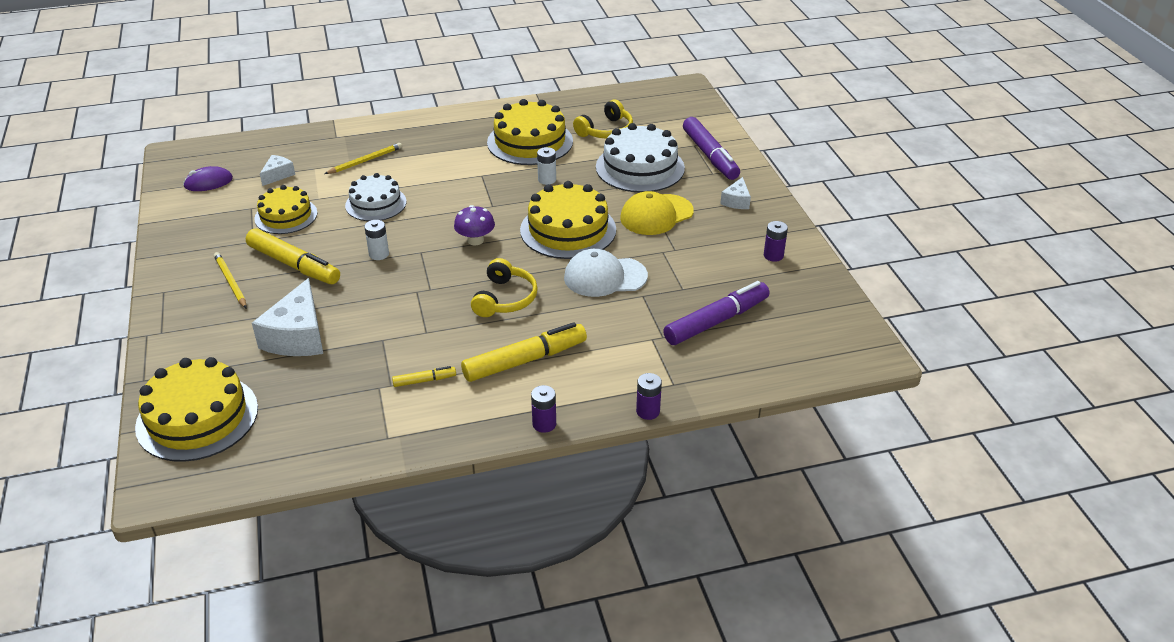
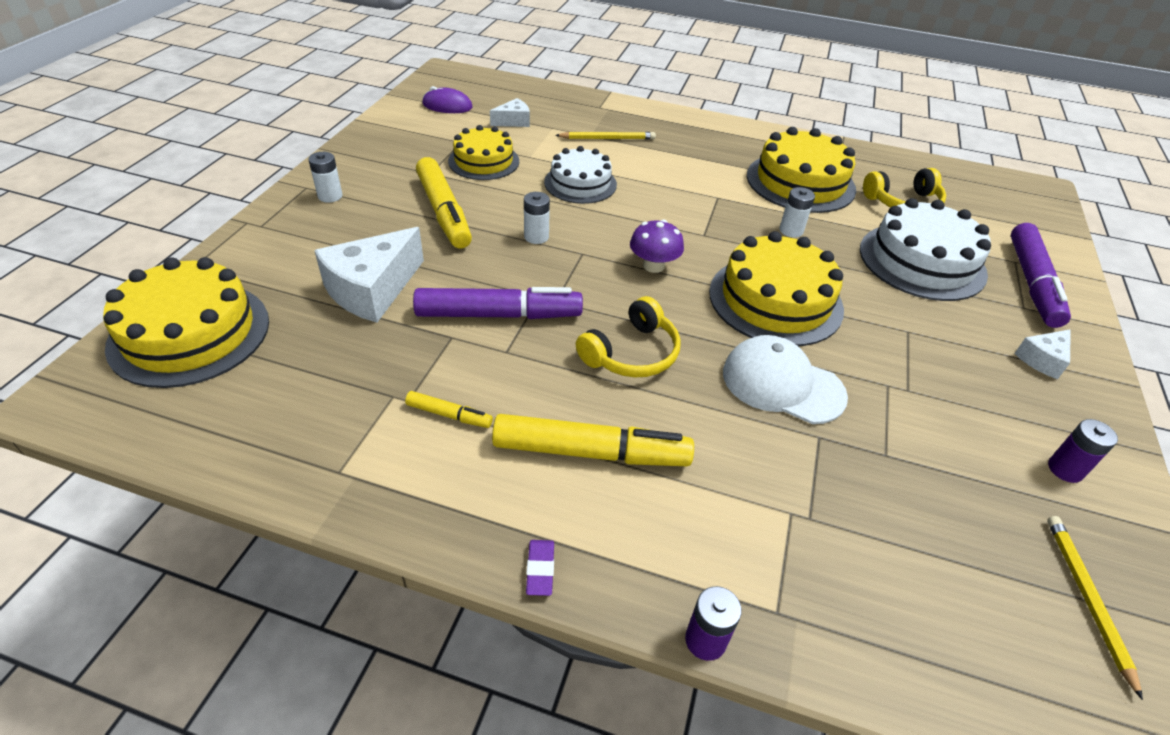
camera: 30 degrees right, 5 degrees up
(191, 290) = (330, 196): none -> white battery
(230, 282) = (370, 203): yellow pencil -> yellow pencil (1086, 599)
(544, 424) = (540, 569): purple battery -> purple eraser
(656, 215) = (908, 330): yellow cap -> none
(716, 321) = (912, 535): purple marker -> purple marker (499, 315)

